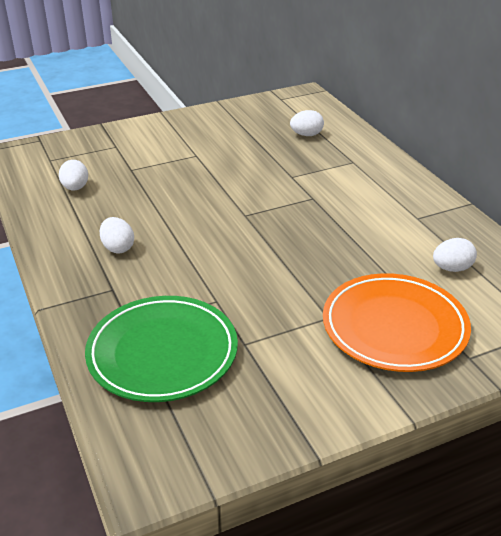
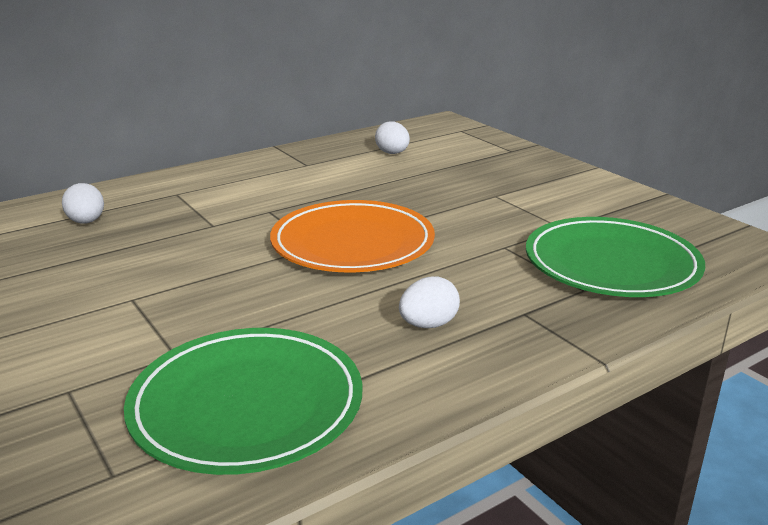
camera: 100 degrees left, 10 degrees down
(75, 188) = (247, 405): white egg -> green plate
(394, 327) = (491, 172): orange plate -> orange plate (352, 244)

